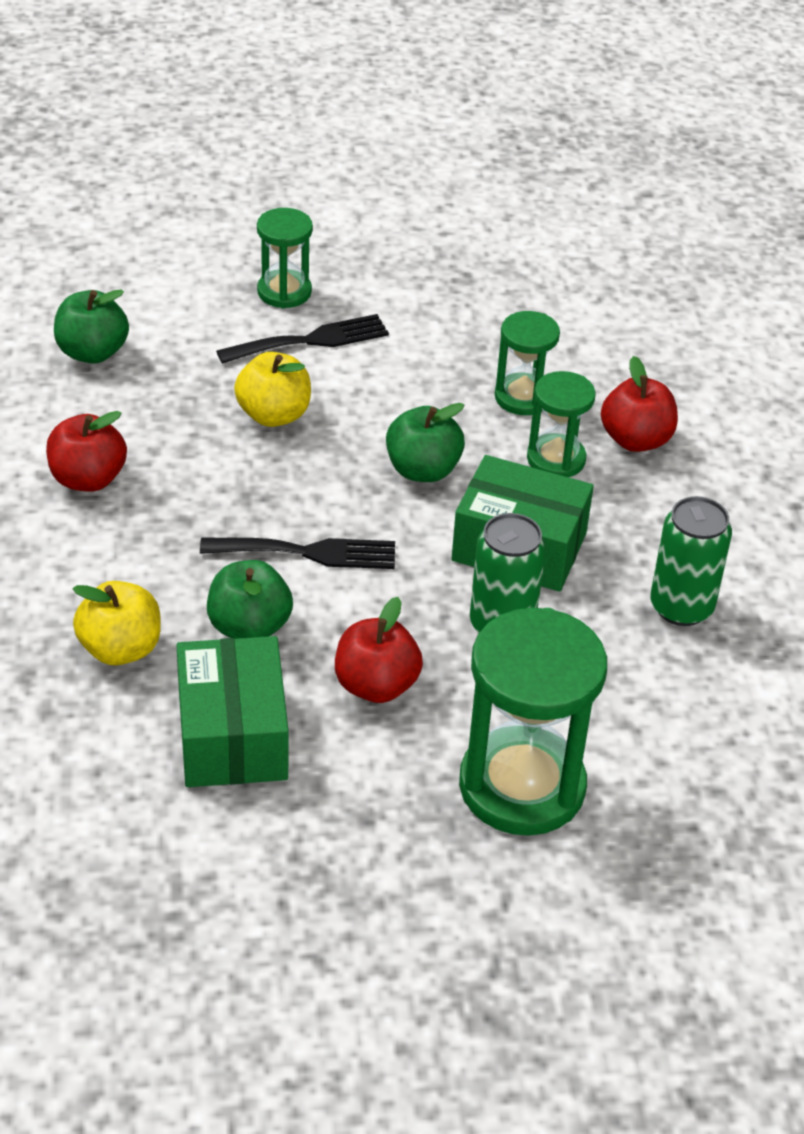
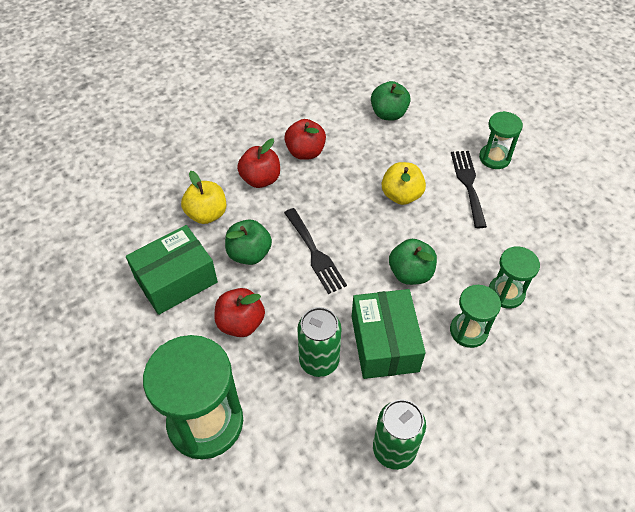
camera: 65 degrees right, 10 degrees up
(311, 340) = (468, 184): black fork -> black fork turned 135 degrees counterclockwise
(635, 440) = (519, 365): red apple -> red apple (260, 179)

